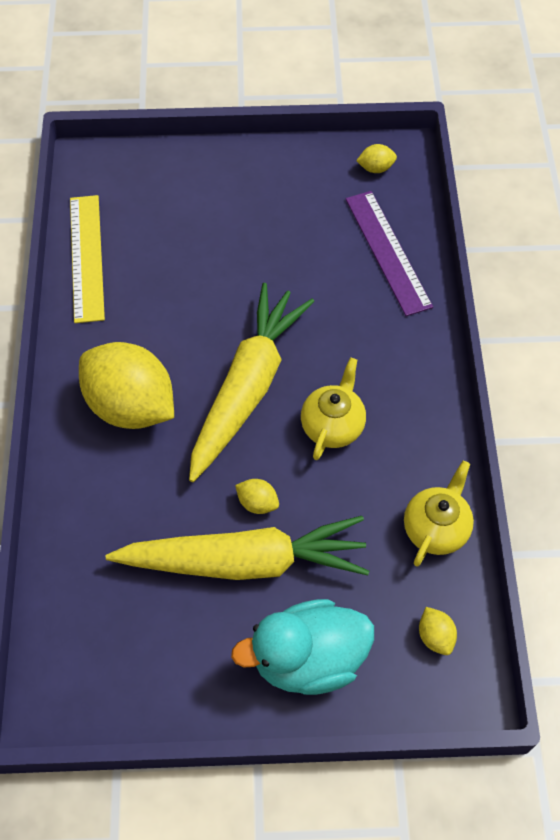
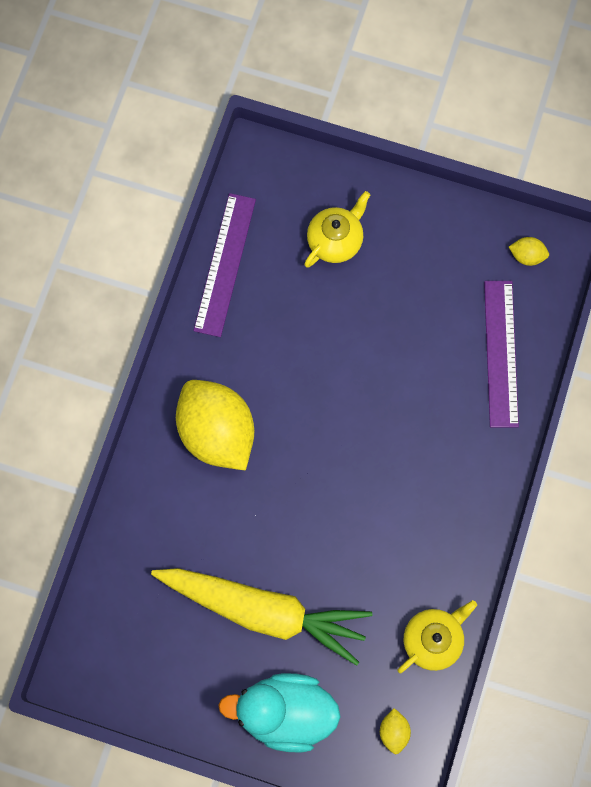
camera: 20 degrees right, 15 degrees up
(86, 257) = (225, 264): yellow ruler -> purple ruler
(247, 387) = (323, 449): yellow carrot -> none
(257, 503) = (293, 562): yellow lemon -> none
(333, 425) = (383, 513): yellow teapot -> yellow teapot (335, 240)

